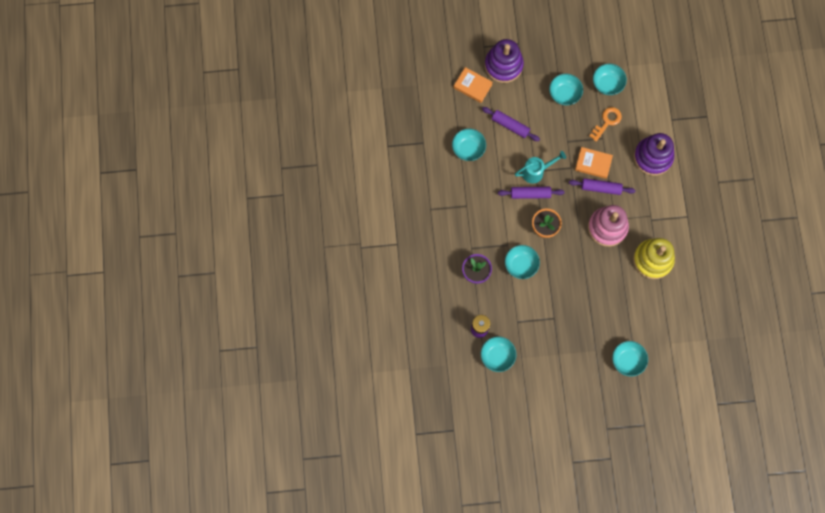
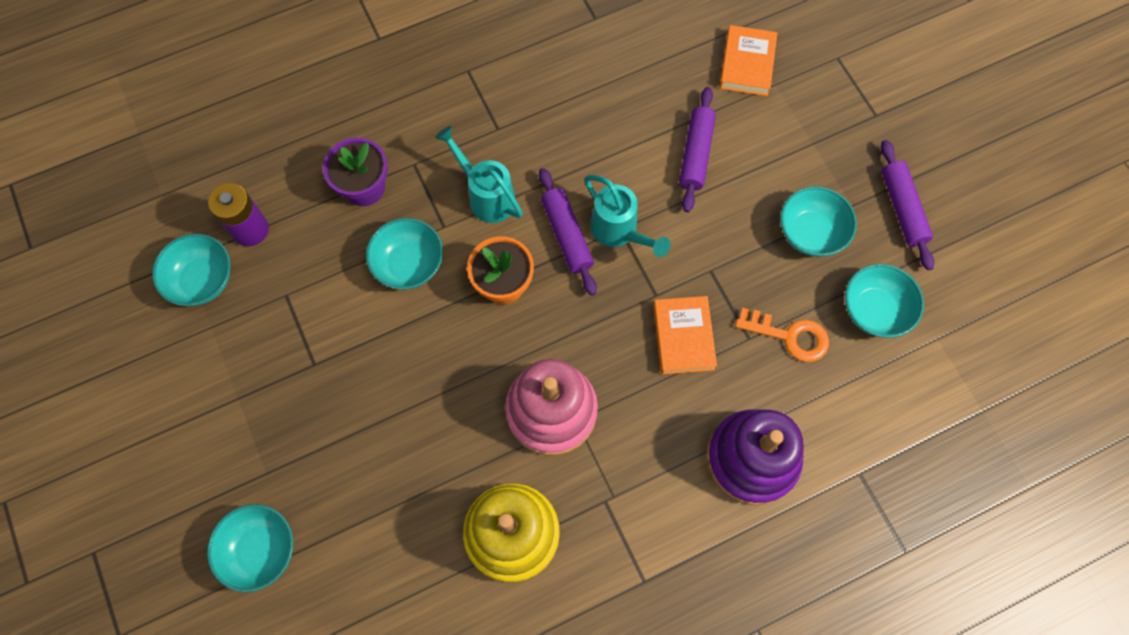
camera: 70 degrees right, 5 degrees down
(468, 149) = (615, 96): turquoise bowl -> none
(498, 221) = (486, 195): none -> turquoise watering can
(503, 65) = (816, 103): purple stacking toy -> none
(601, 188) = (635, 370): purple rolling pin -> purple rolling pin (902, 209)

